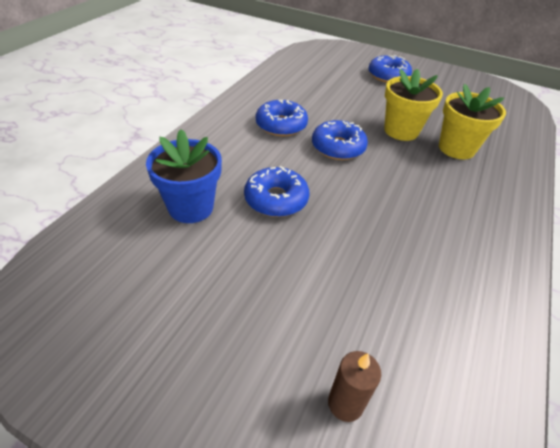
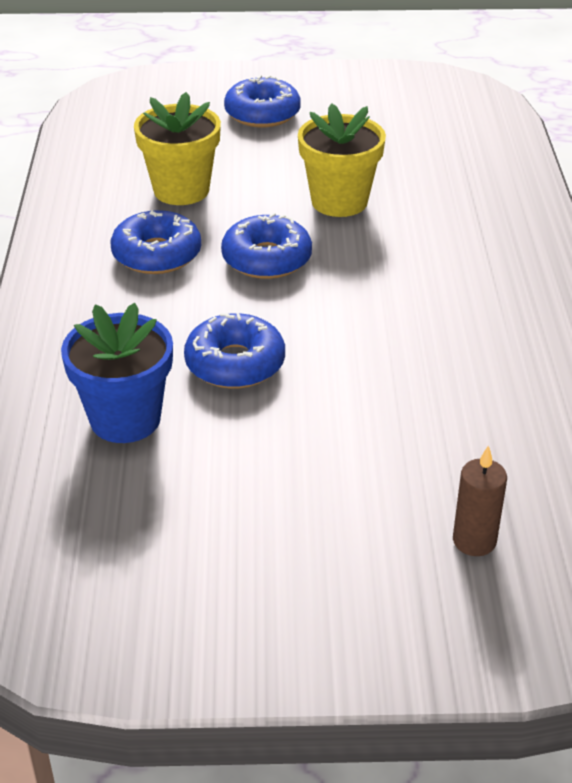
camera: 25 degrees left, 5 degrees down
(456, 148) = (430, 202): yellow flower pot -> yellow flower pot (181, 190)

